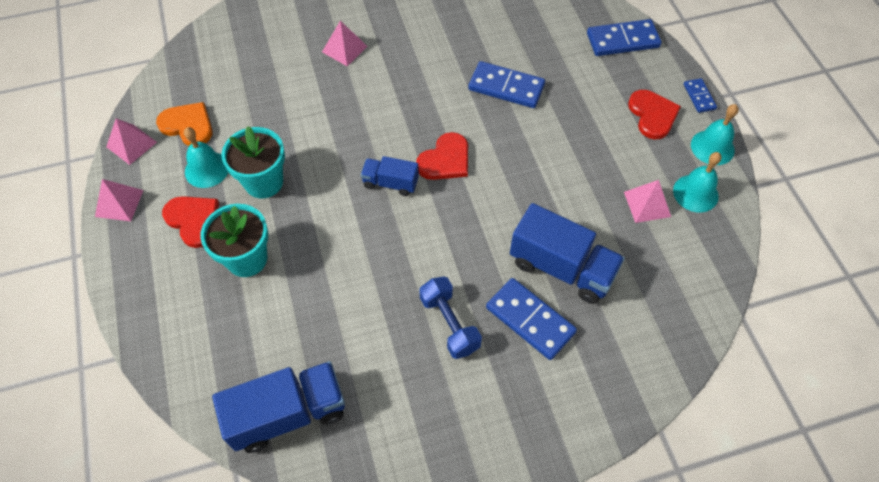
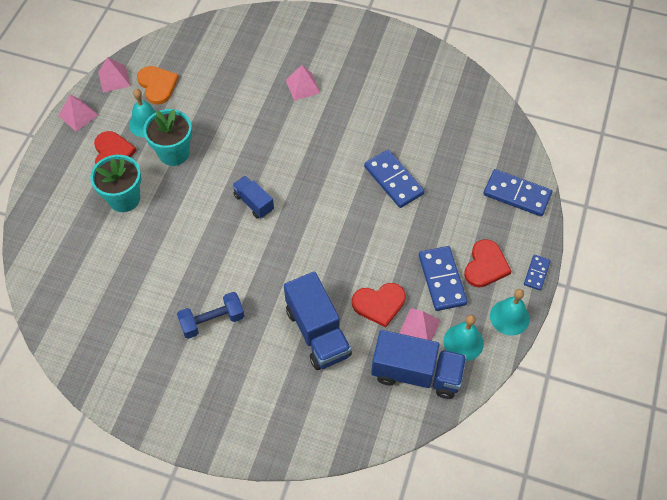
camera: 35 degrees right, 0 degrees up
(288, 414) = (72, 312): blue truck -> blue truck (416, 373)
(445, 160) = (304, 208): red heart -> red heart (379, 304)
(449, 324) = (212, 321): blue dumbbell -> blue dumbbell turned 60 degrees clockwise
(530, 320) = (265, 353): blue domino -> blue domino (442, 280)

